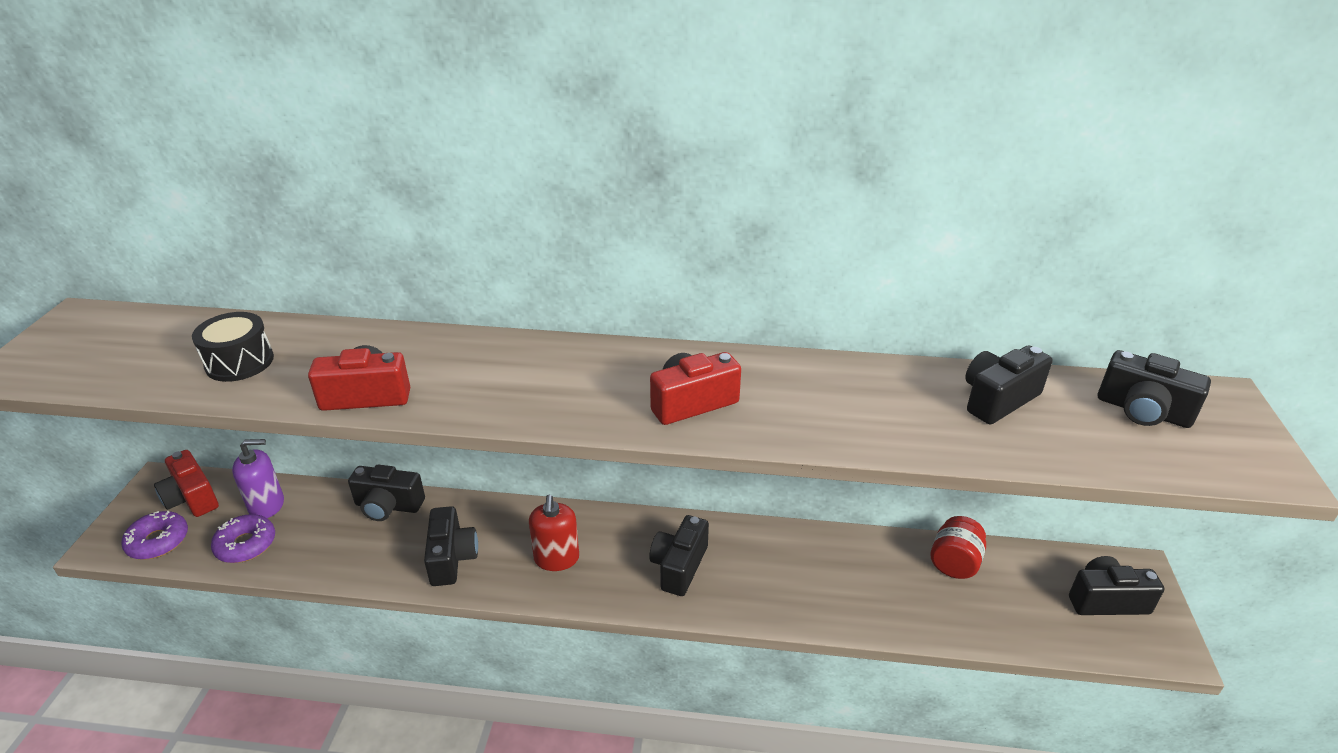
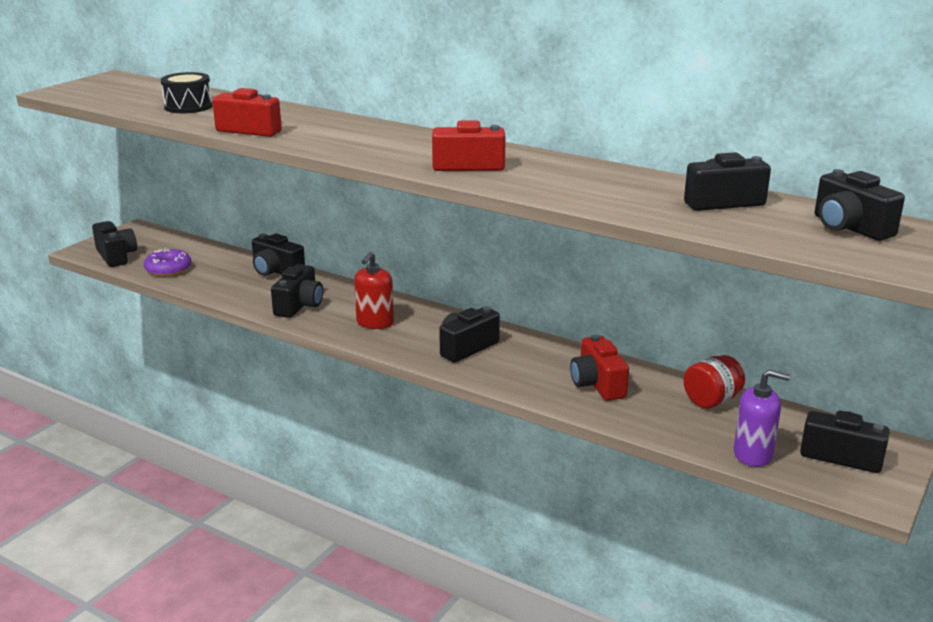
camera: 25 degrees right, 10 degrees down
(158, 541) = (116, 256): purple donut -> black camera
(192, 498) = (151, 240): red camera -> red camera (597, 384)
(267, 505) = (196, 254): purple soap dispenser -> purple soap dispenser (753, 454)

